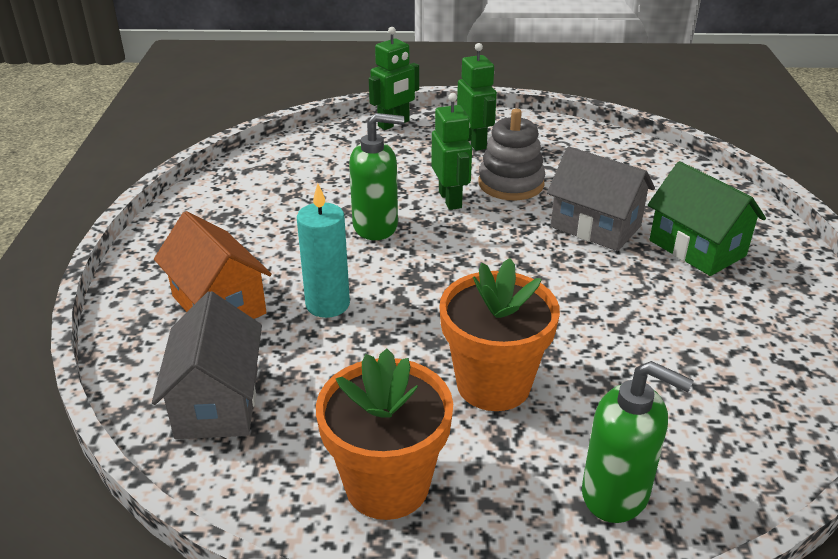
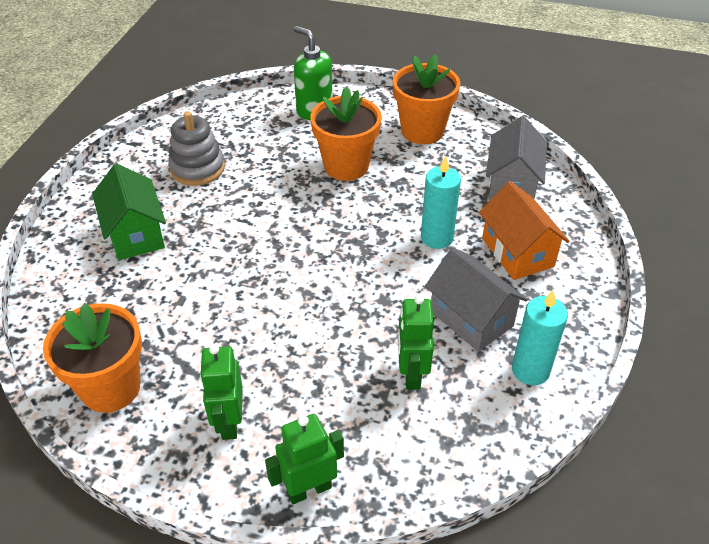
camera: 165 degrees left, 10 degrees up
(217, 205) = (530, 370): none -> turquoise candle
(376, 226) = (381, 309): green soap dispenser -> none
(450, 199) = (300, 330): green robot -> green robot (411, 374)
(511, 183) = (231, 340): grey stacking toy -> grey stacking toy (197, 168)
(586, 145) = (111, 388): none -> orange flower pot
(595, 226) = (194, 270): grey house -> grey house (471, 318)

